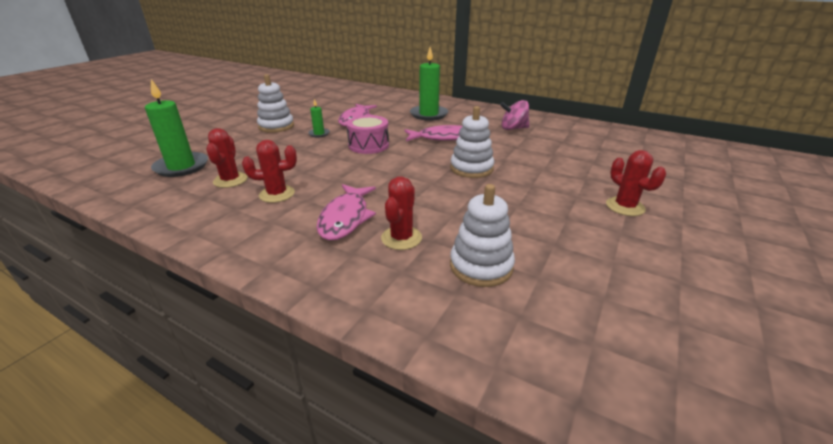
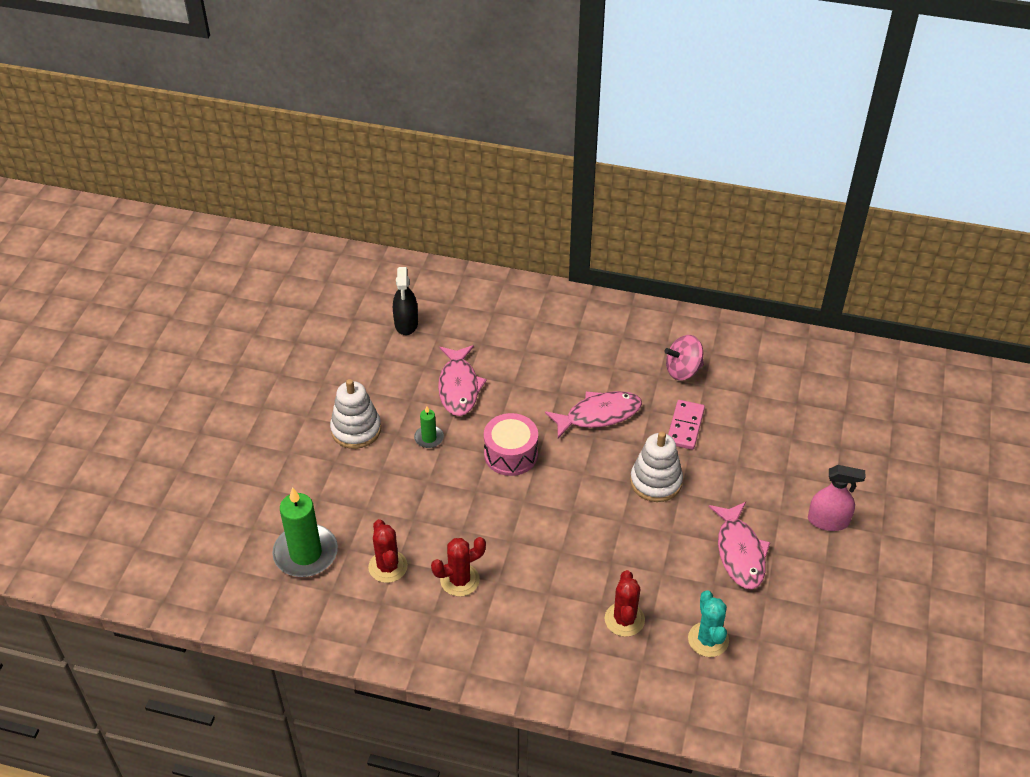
camera: 15 degrees left, 15 degrees up
(344, 99) = (406, 323): none -> black spray bottle
(345, 218) = (556, 603): pink fish -> pink fish (739, 552)
(428, 114) = (556, 351): green candle -> none
(481, 266) = (708, 639): white stacking toy -> turquoise cactus
(506, 148) = (685, 426): none -> pink domino
(625, 207) = (828, 521): red cactus -> pink spray bottle

